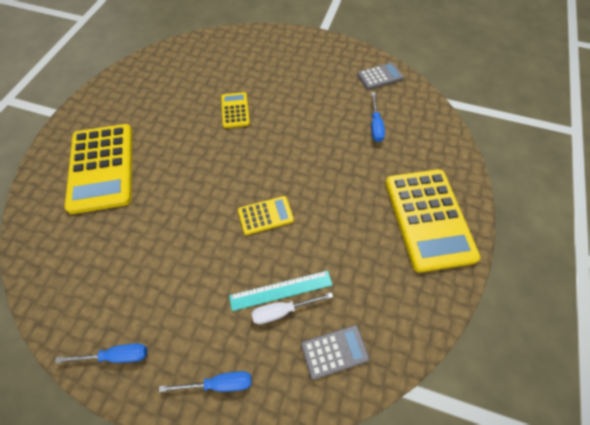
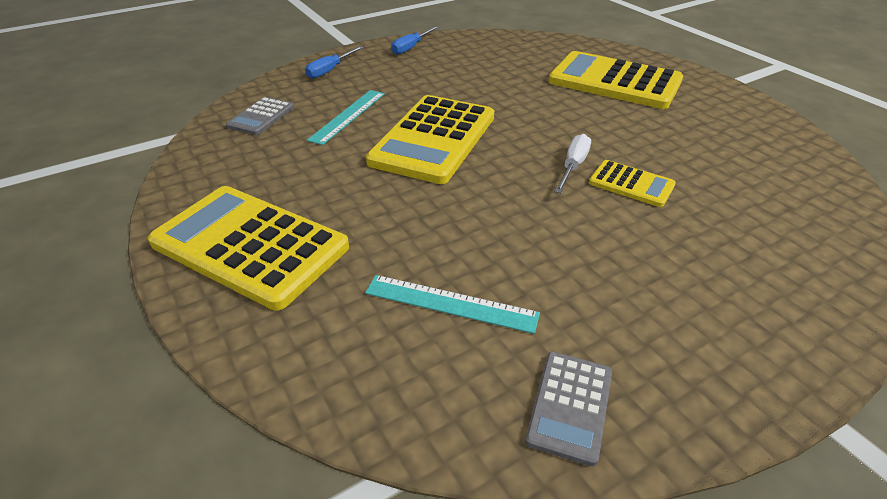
camera: 130 degrees right, 20 degrees down
(265, 215) = (433, 139): yellow calculator -> yellow calculator, size x2.06
(282, 311) = (331, 109): white screwdriver -> white screwdriver (573, 166)
(375, 126) = (451, 303): blue screwdriver -> turquoise ruler

